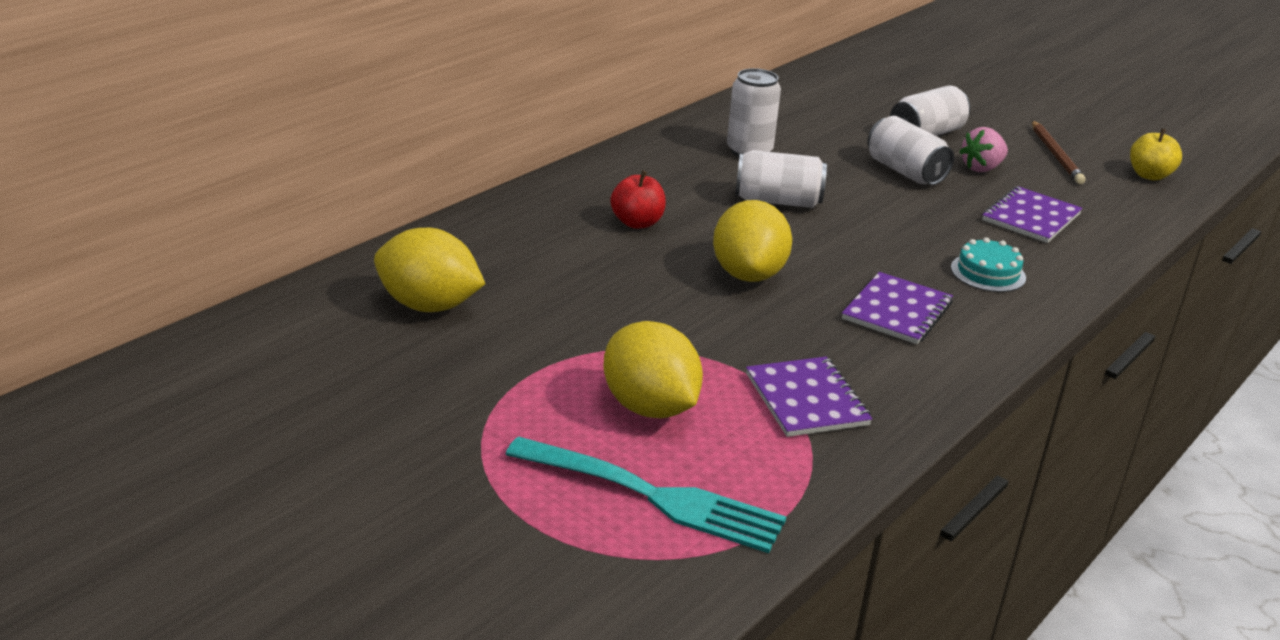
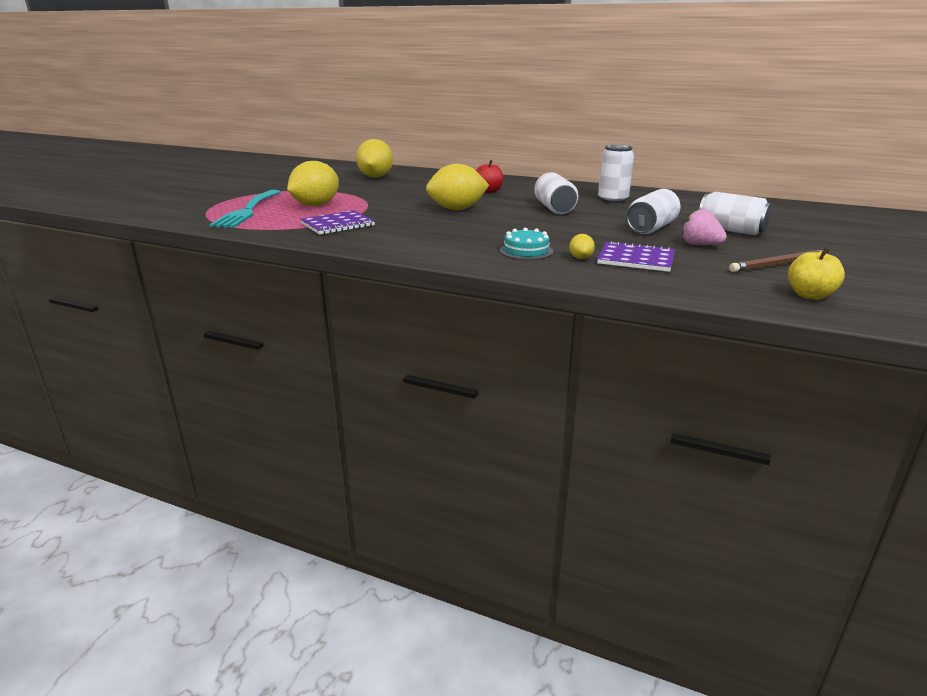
camera: 75 degrees right, 5 degrees down
(897, 311) = (448, 234): purple notebook -> none
(1023, 247) = (580, 258): none -> yellow lemon

